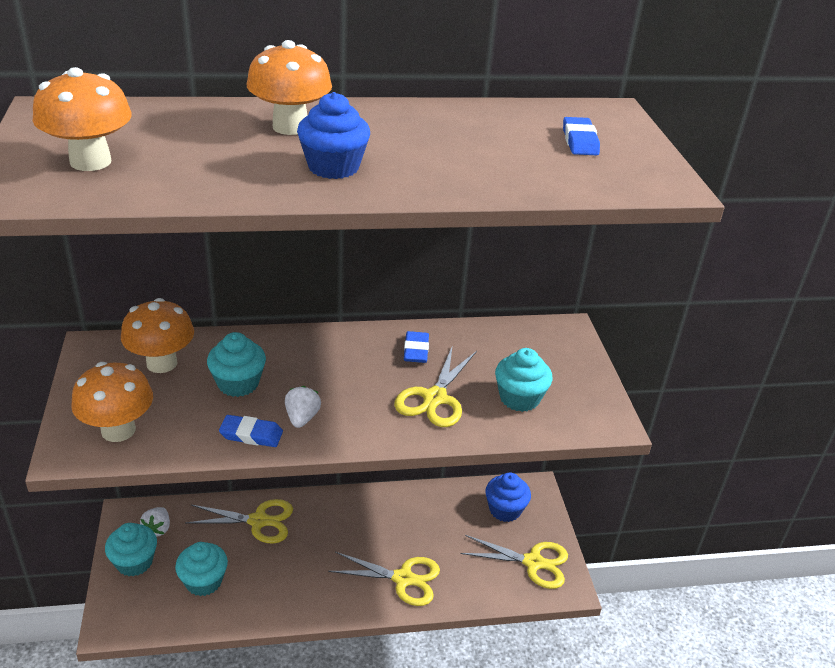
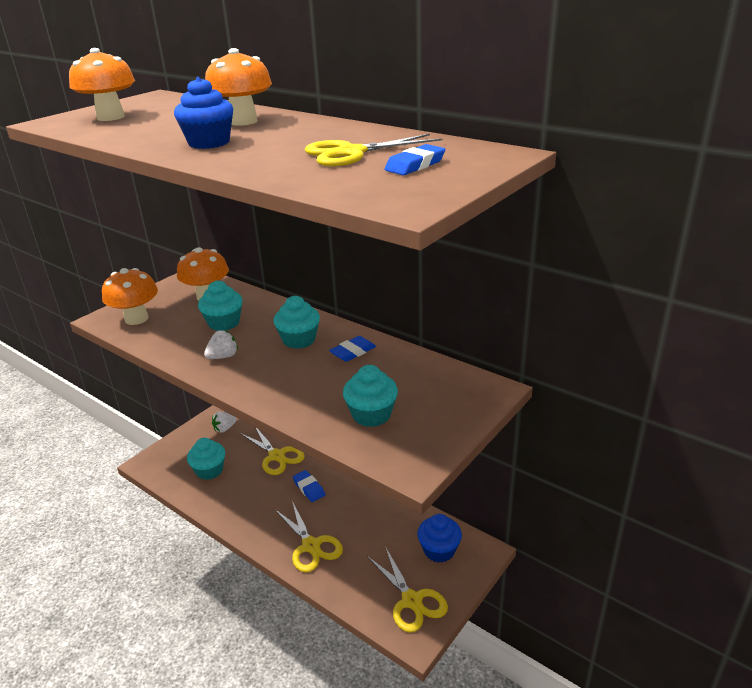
camera: 50 degrees right, 5 degrees down
(134, 562) = (193, 439): turquoise cupcake -> turquoise cupcake (299, 340)
(251, 435) = (185, 352): blue eraser -> blue eraser (309, 488)
(435, 398) = (315, 385): yellow scissors -> yellow scissors (351, 153)

